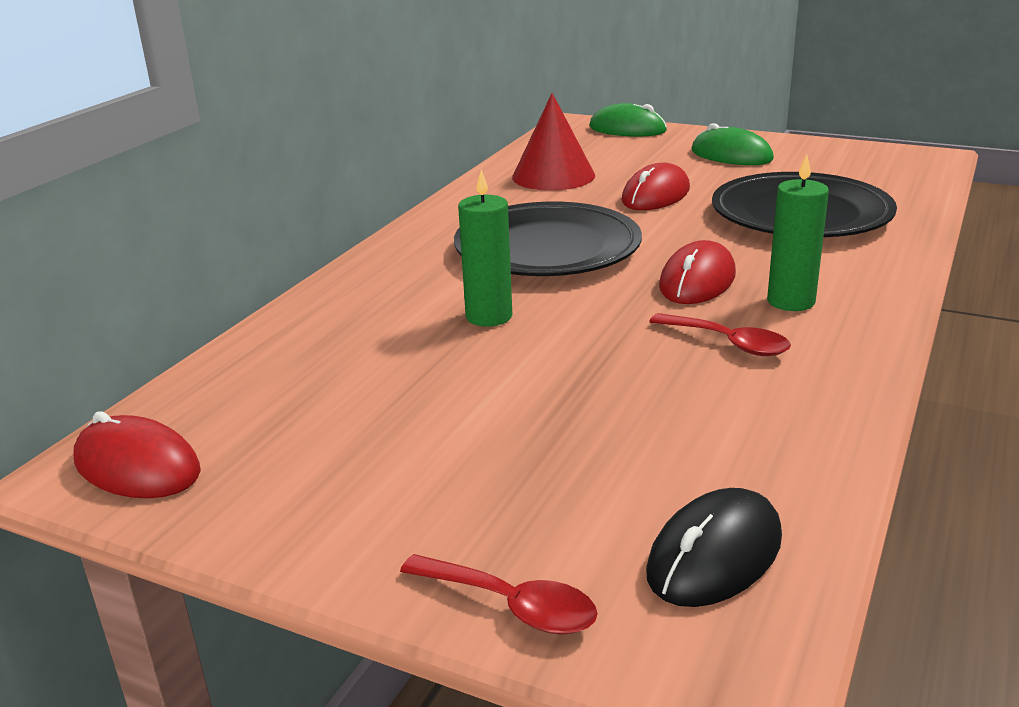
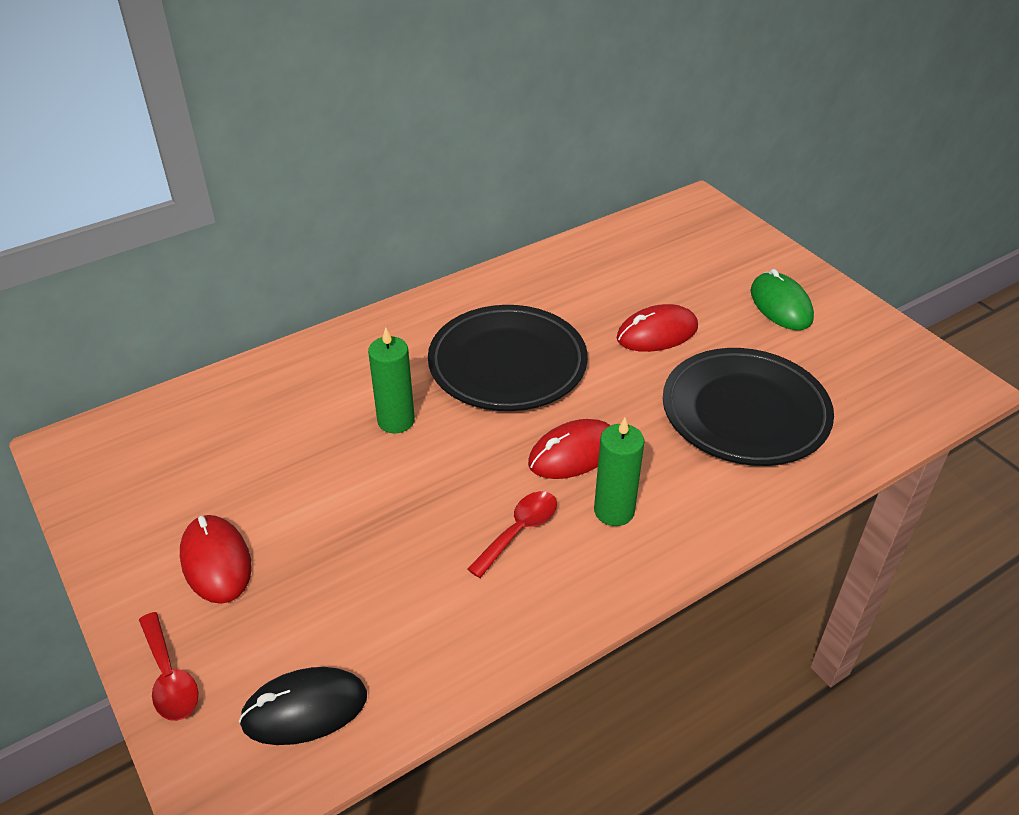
camera: 30 degrees right, 15 degrees up
(137, 466) = (94, 458): red mouse -> red mouse (216, 561)
(553, 176) = (604, 272): red cone -> none
(627, 129) = (733, 230): green mouse -> none
(728, 343) = (519, 531): red spoon -> red spoon turned 120 degrees counterclockwise

